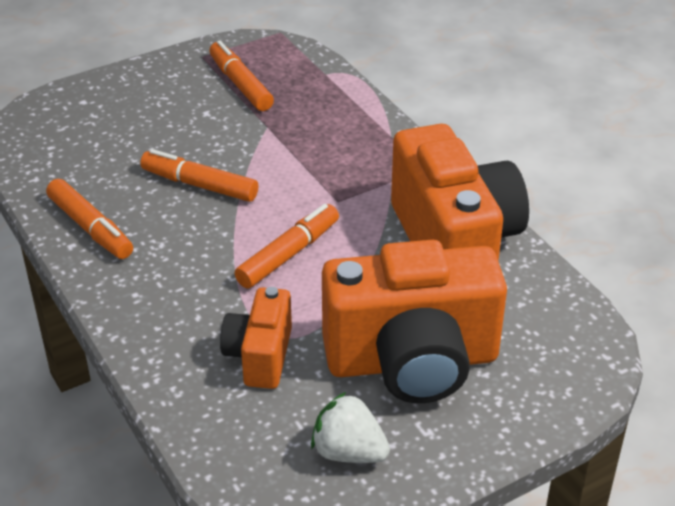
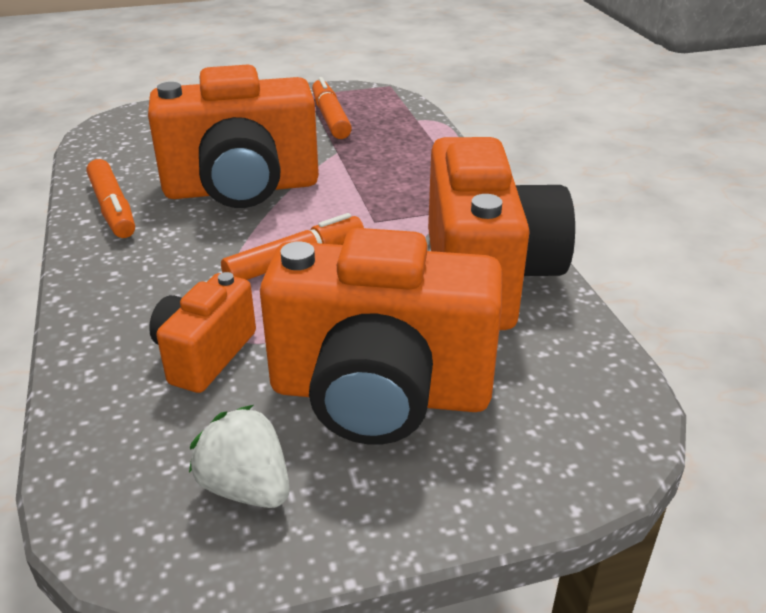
camera: 15 degrees right, 5 degrees down
(199, 185) = (242, 189): orange marker -> orange camera

